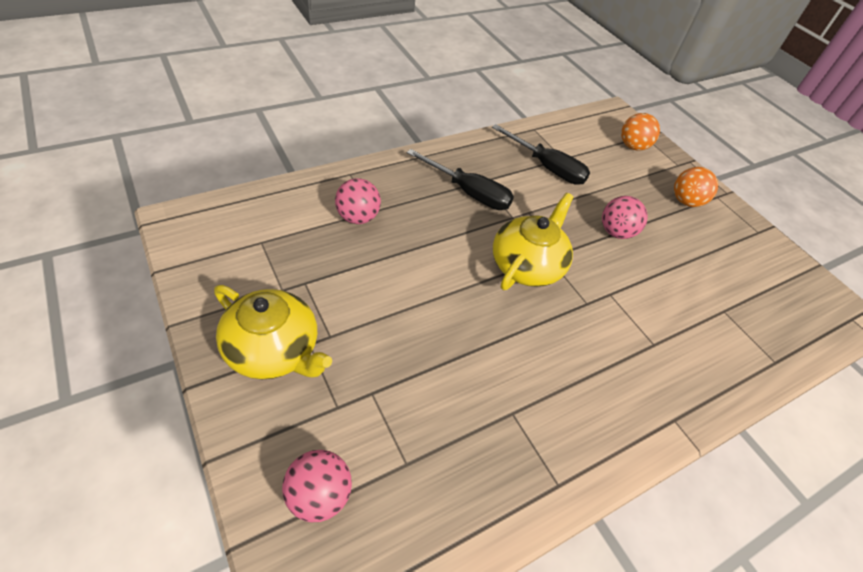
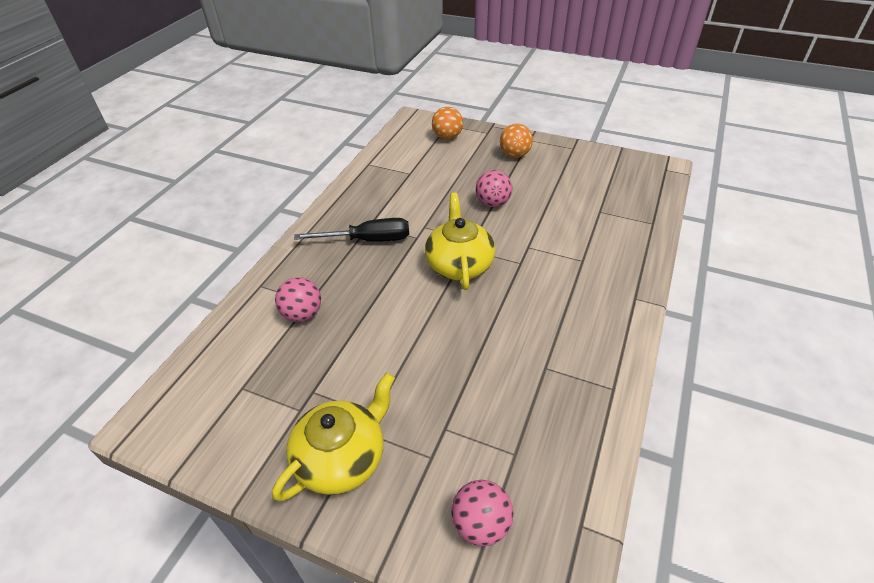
camera: 30 degrees left, 5 degrees down
(274, 350) = (342, 457): yellow teapot -> yellow teapot turned 45 degrees counterclockwise
(547, 167) = (405, 187): black screwdriver -> none

